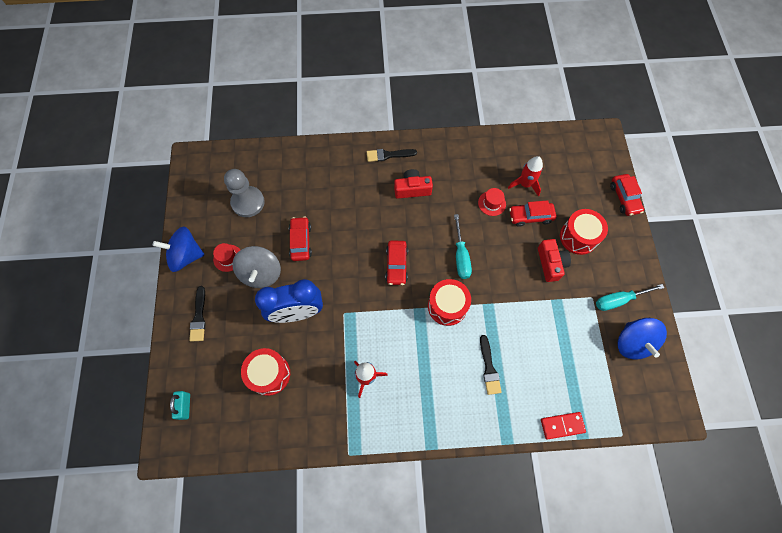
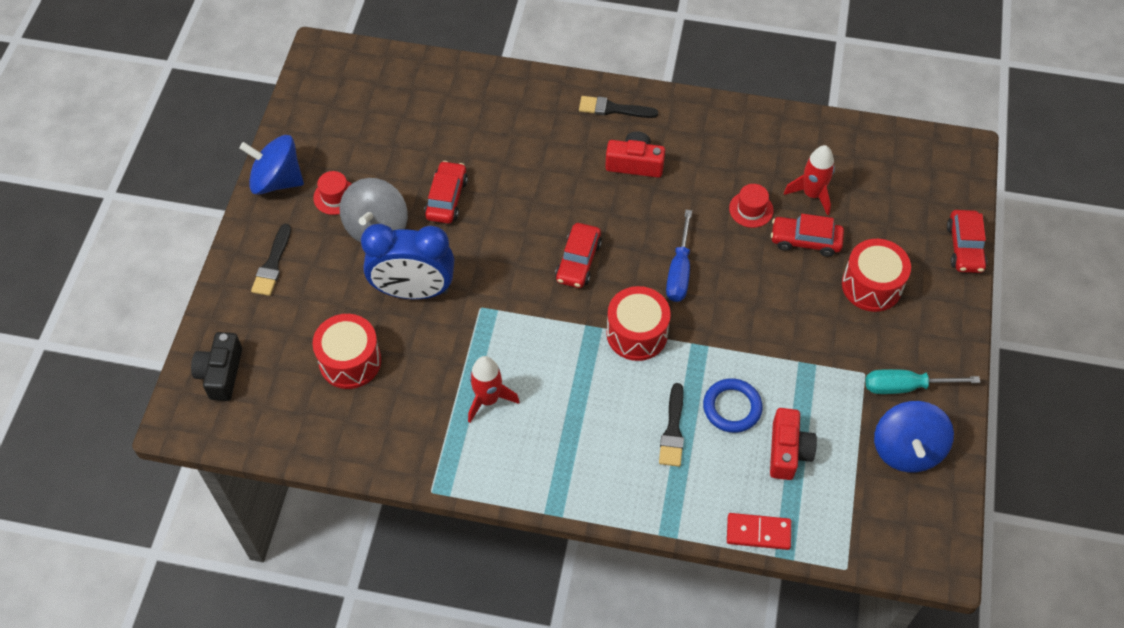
camera: 15 degrees right, 10 degrees down
(185, 406) = (221, 373): turquoise padlock -> black camera
(248, 202) = (385, 129): grey pawn -> none
(461, 256) = (679, 271): turquoise screwdriver -> blue screwdriver
(520, 342) = (732, 407): none -> blue ring
(550, 263) = (815, 312): red camera -> red camera (788, 451)

